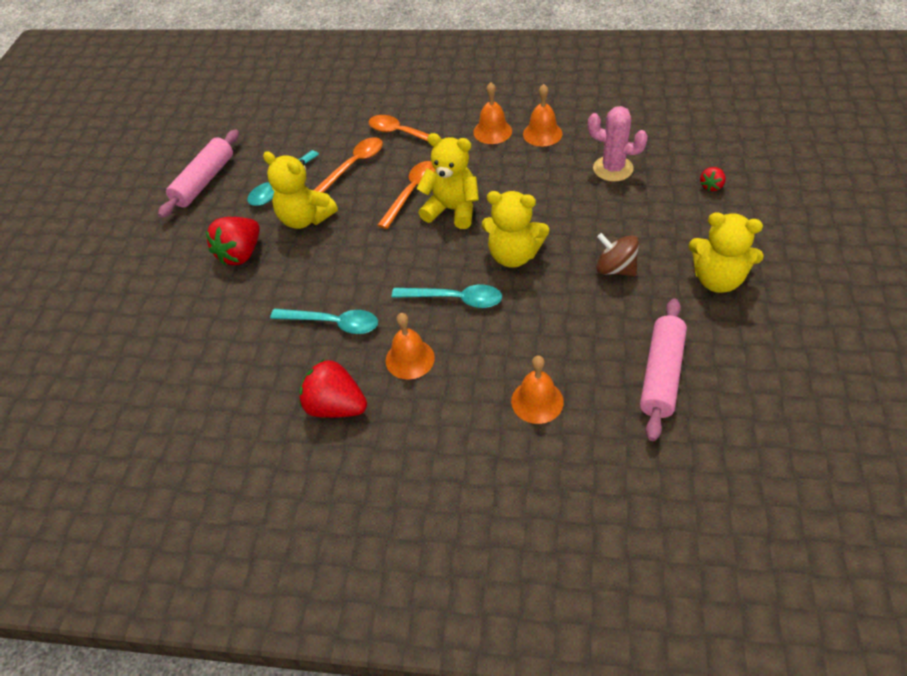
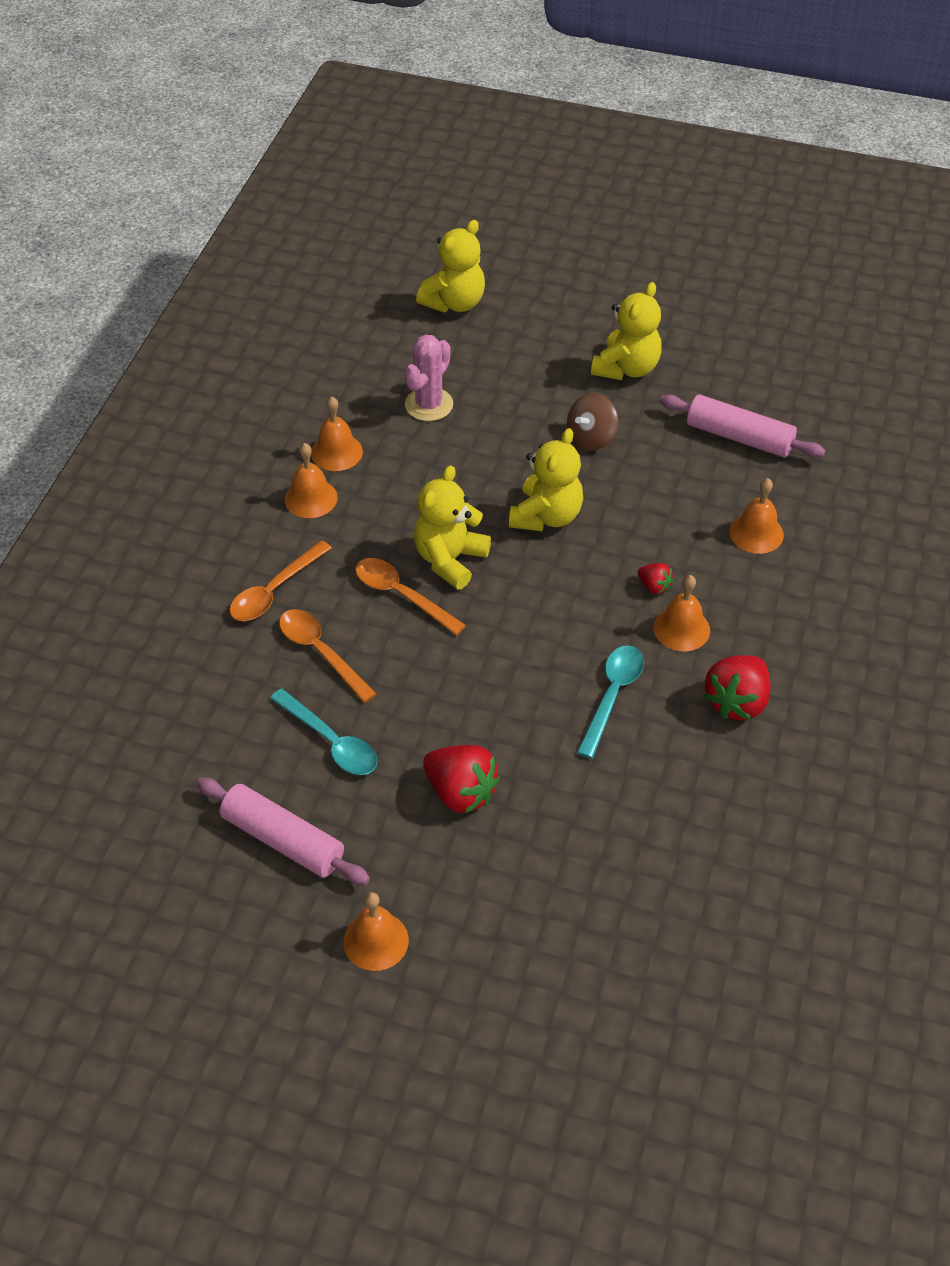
camera: 85 degrees left, 0 degrees up
(128, 236) = (376, 941): none -> orange bell
(305, 218) = (413, 715): yellow teddy bear -> yellow teddy bear (454, 303)
(455, 299) = (601, 577): turquoise spoon -> none
(711, 186) = (488, 336): red strawberry -> red strawberry (654, 586)

